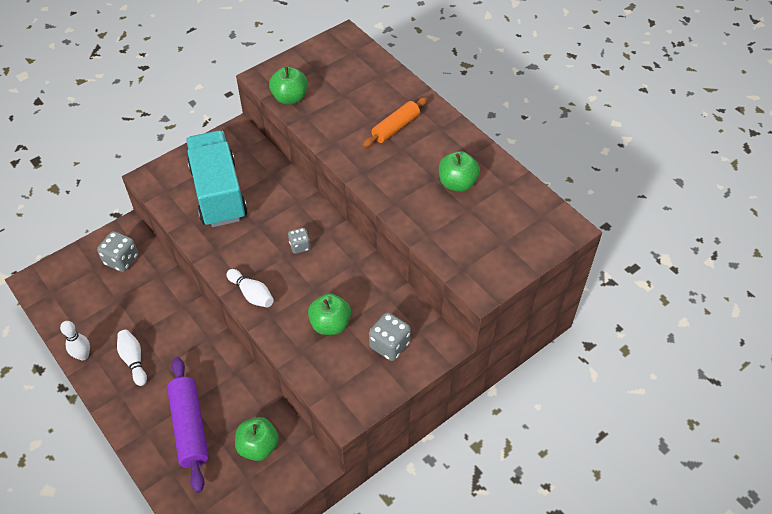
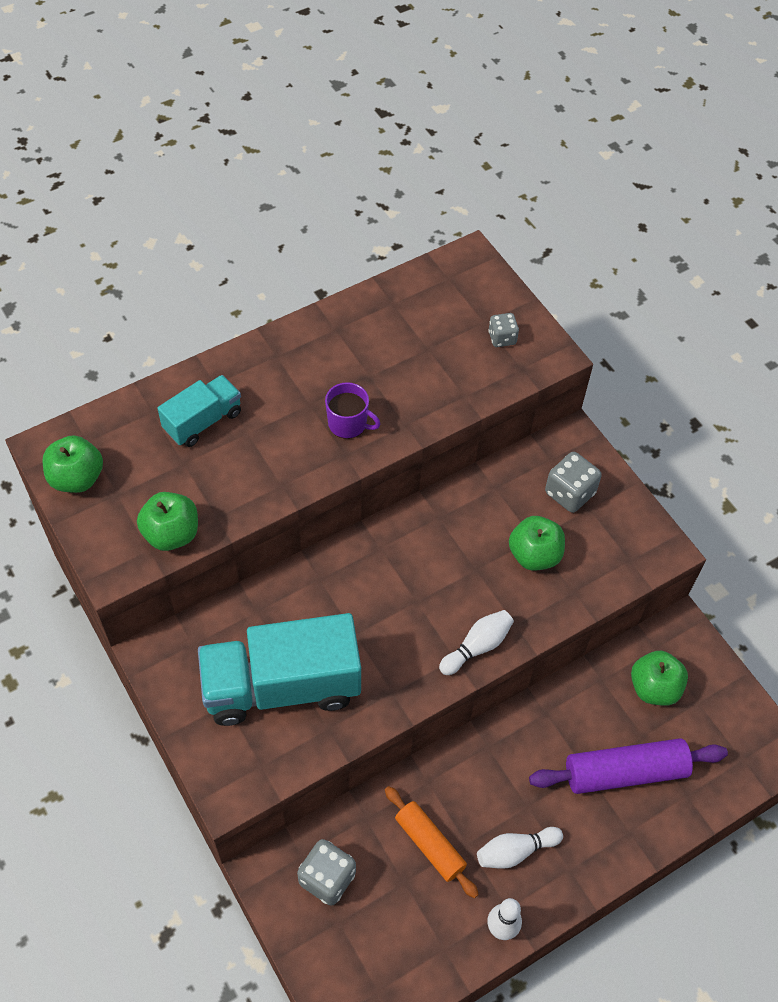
camera: 85 degrees left, 5 degrees up
(299, 246) = (401, 581): grey dice -> grey dice (502, 338)
(377, 99) = (203, 421): none -> turquoise truck
(389, 171) = (348, 423): none -> purple mug
(395, 128) = (266, 406): orange rolling pin -> orange rolling pin (430, 844)
(457, 183) = (382, 352): green apple -> green apple (77, 478)

